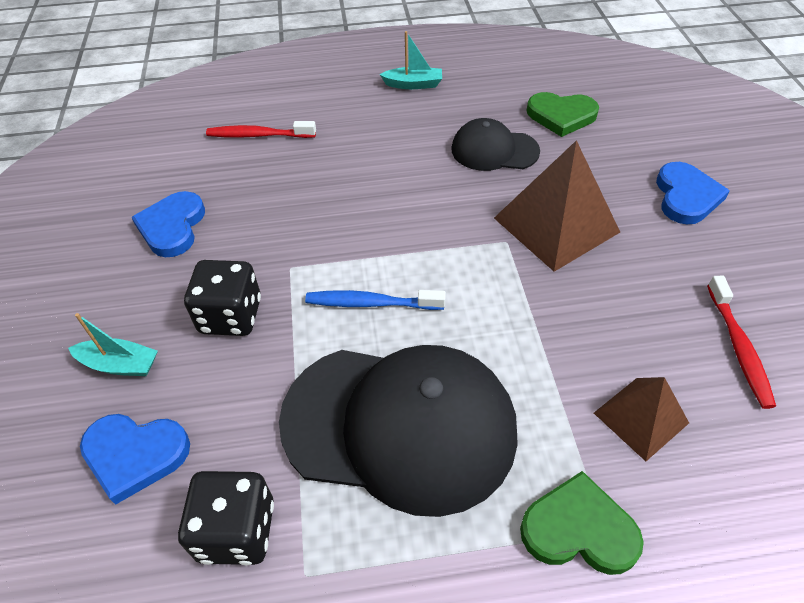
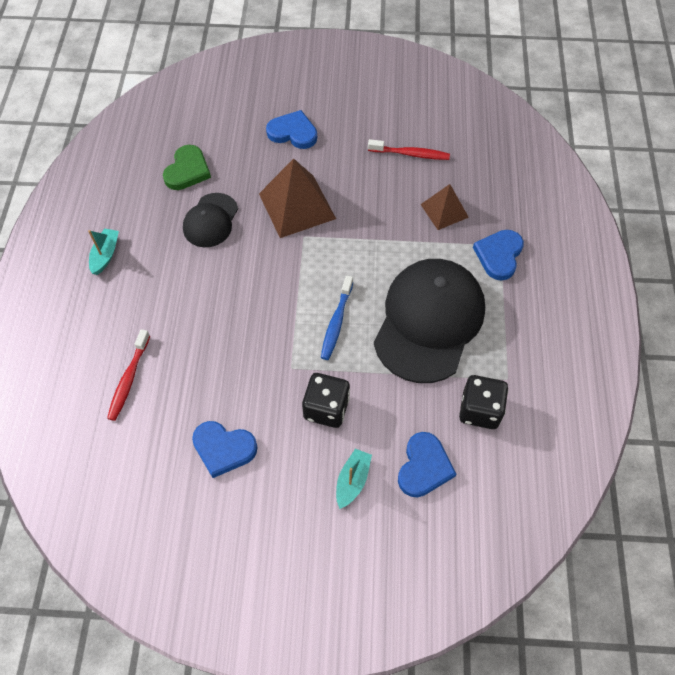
camera: 80 degrees left, 10 degrees up
(579, 529) = (499, 255): green heart -> blue heart

